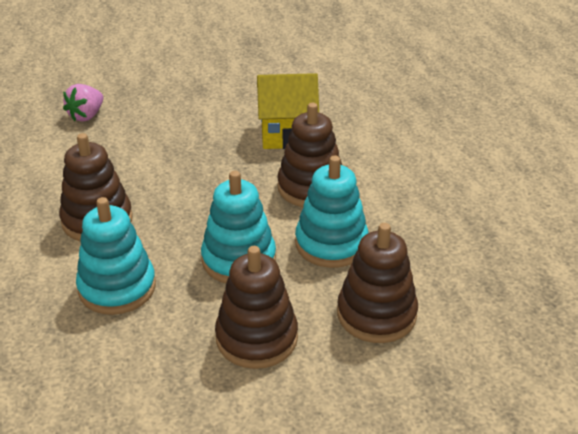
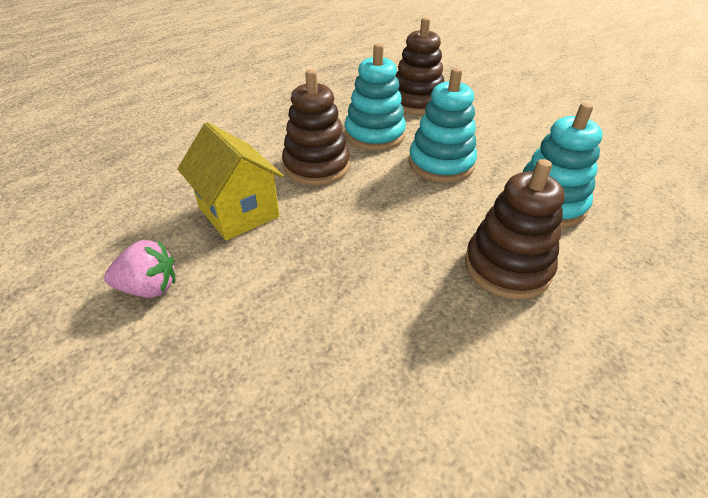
camera: 125 degrees left, 5 degrees up
(86, 116) = (343, 449): pink strawberry -> pink strawberry (149, 288)
(256, 338) = (492, 130): brown stacking toy -> none

